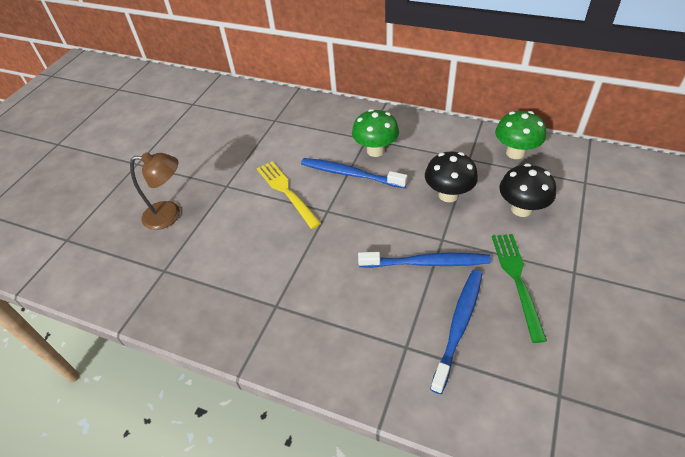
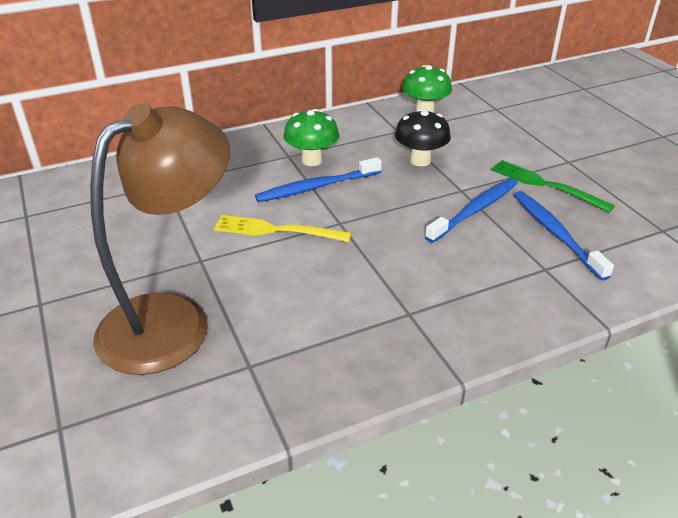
camera: 50 degrees left, 10 degrees down
(169, 215) = (173, 320): brown lamp -> brown lamp, size x1.93
(521, 209) = (483, 143): black mushroom -> none

